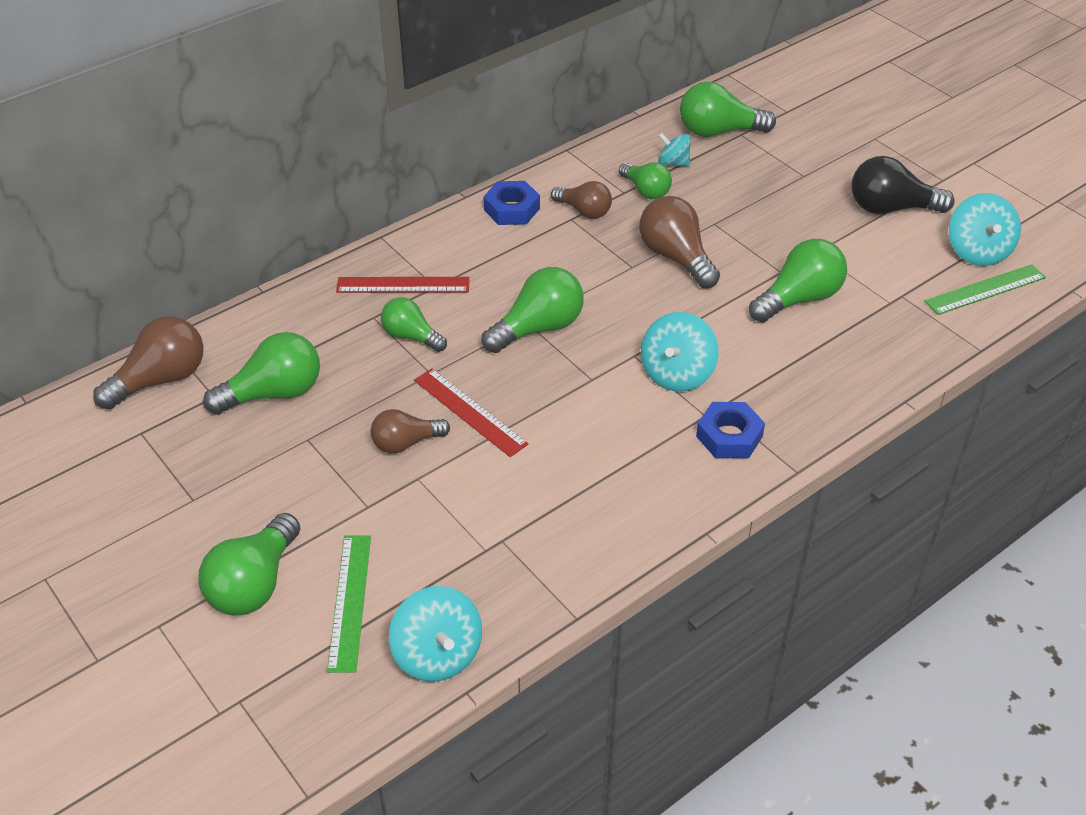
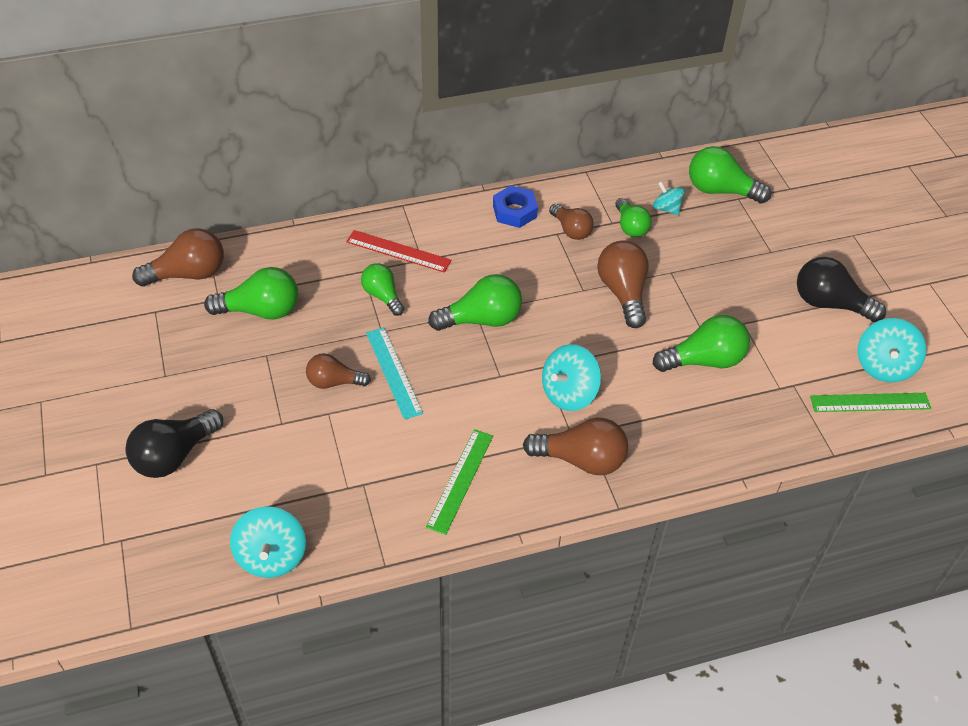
camera: 20 degrees right, 5 degrees up
(254, 584) = (174, 455): green light bulb -> black light bulb
(350, 601) = (232, 493): green ruler -> green ruler (460, 480)
(469, 412) = (393, 372): red ruler -> turquoise ruler
(729, 436) = (581, 460): blue nut -> brown light bulb

